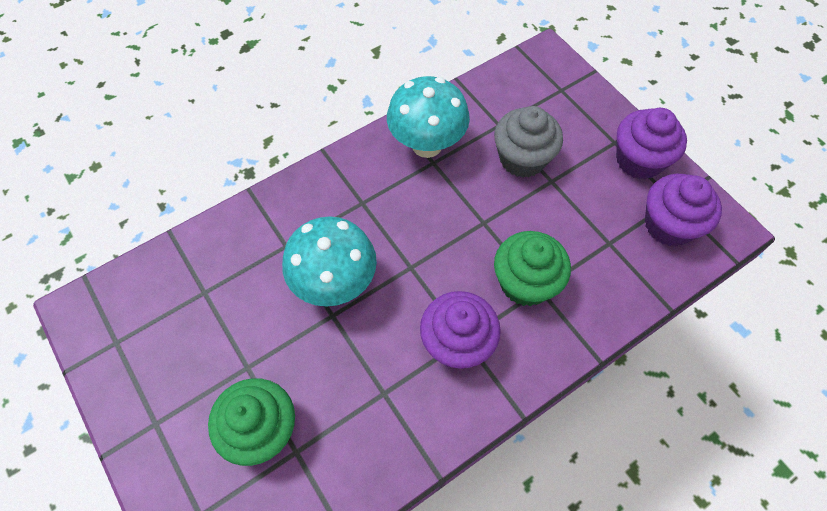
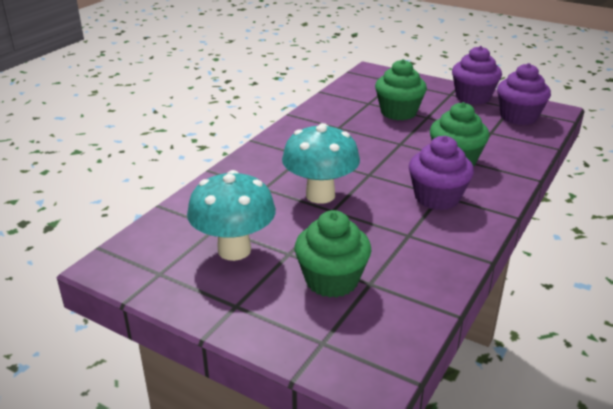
camera: 25 degrees left, 30 degrees down
(427, 145) = (327, 121): turquoise mushroom -> turquoise mushroom (234, 250)
(522, 159) = (398, 112): grey cupcake -> green cupcake

